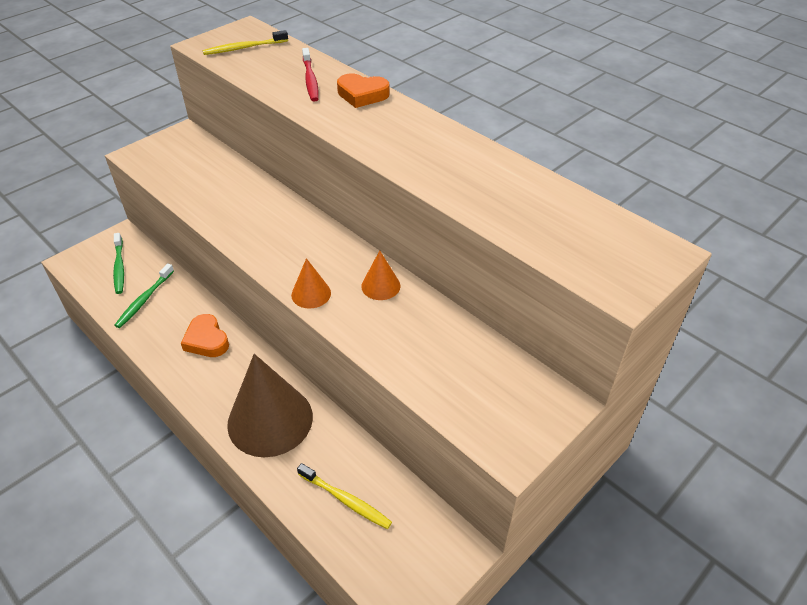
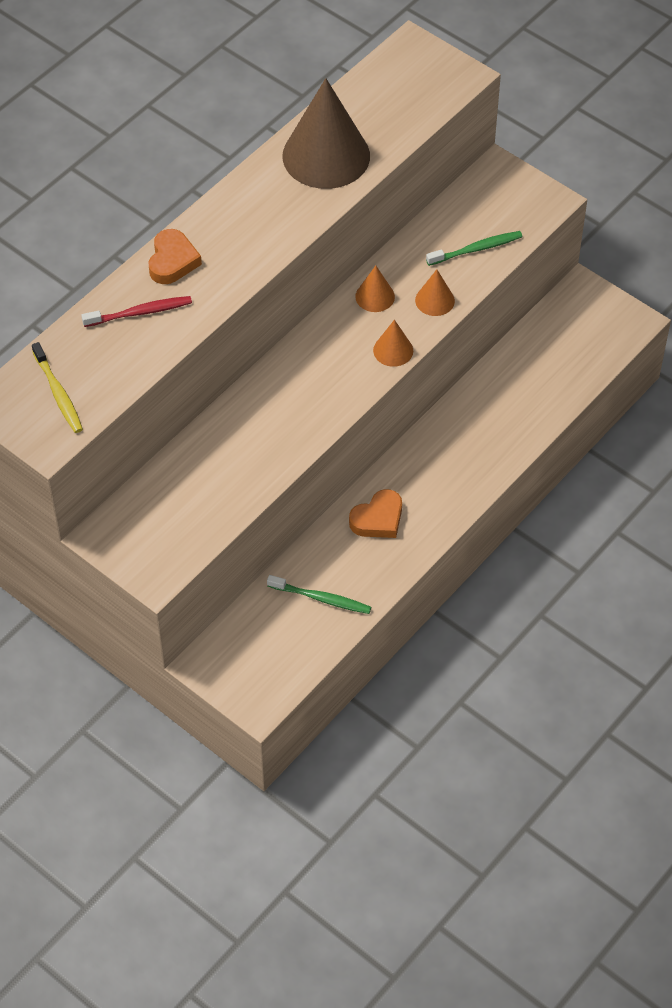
camera: 95 degrees left, 10 degrees up
(119, 267) = (266, 644): green toothbrush -> green toothbrush (476, 249)
(270, 420) = (475, 440): brown cone -> brown cone (326, 155)
(346, 500) = (551, 370): yellow toothbrush -> none
(368, 330) = (435, 300): none -> orange cone

